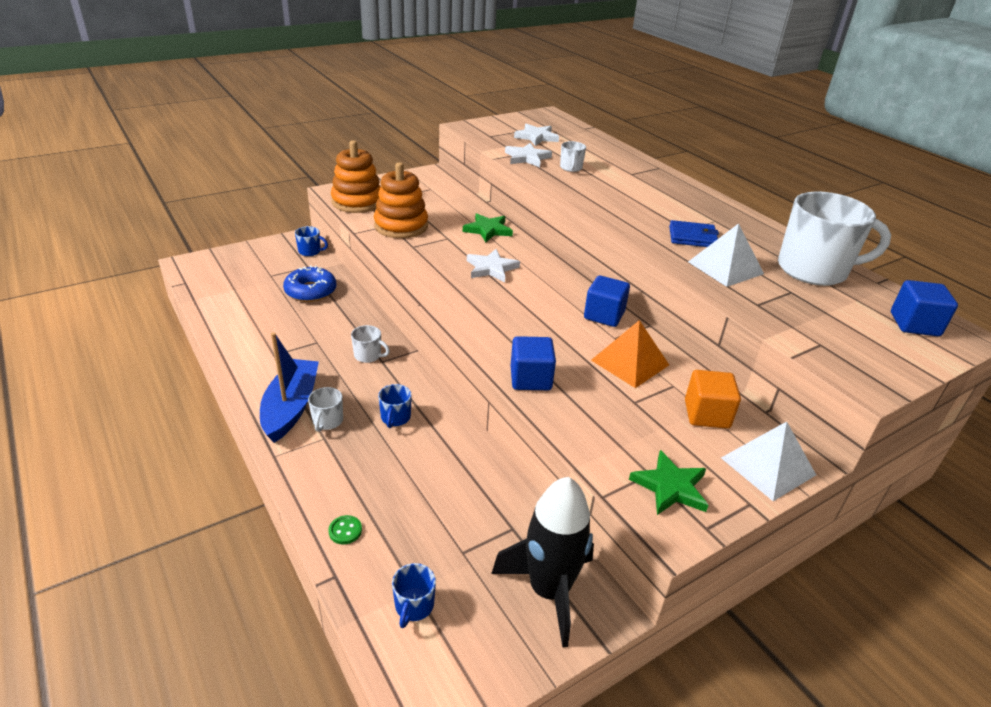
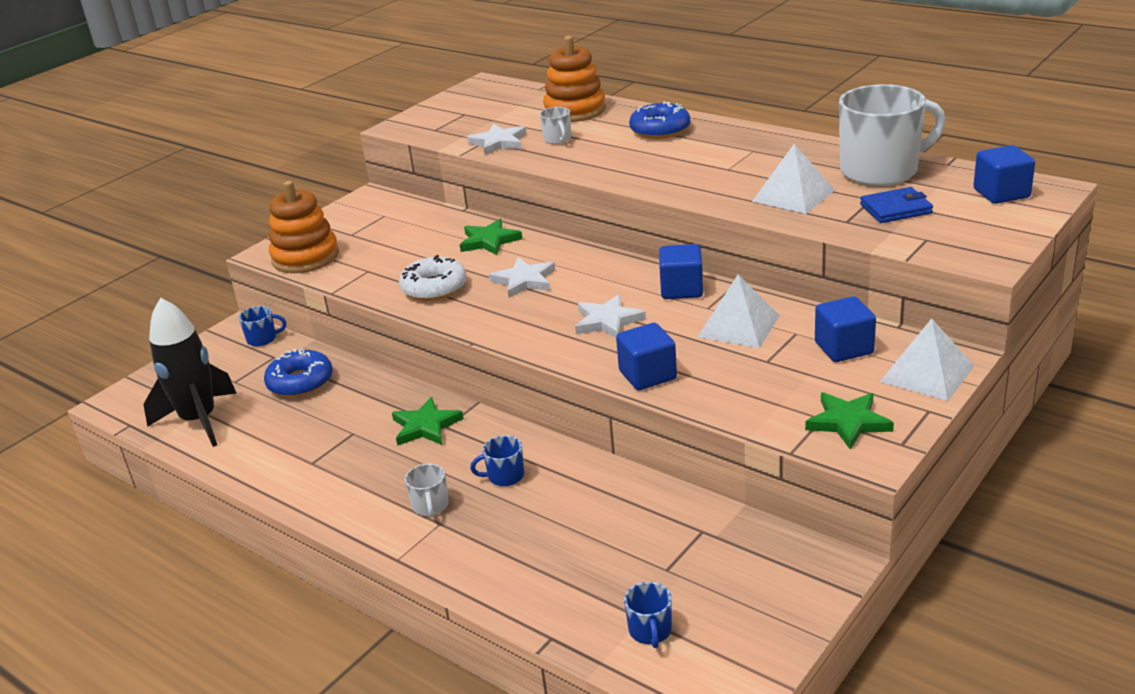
camera: 15 degrees left, 5 degrees down
(291, 407) = (377, 507): blue boat -> none
(345, 531) = (531, 596): green button -> none
(368, 355) = (426, 426): white mug -> green star
(395, 418) = (504, 476): blue mug -> blue mug turned 90 degrees clockwise
(401, 226) = (382, 268): orange stacking toy -> orange stacking toy (575, 110)
(424, 252) = (434, 288): none -> white donut
(536, 137) = (491, 115): white star -> white star (607, 321)
(549, 591) = (773, 569): black rocket -> black rocket (199, 421)
(630, 362) = (738, 326): orange pyramid -> white pyramid
(652, 183) = (660, 130): none -> blue donut
(692, 237) = (740, 175): blue wallet -> blue wallet (895, 209)
(706, 414) = (844, 348): orange cube -> blue cube

